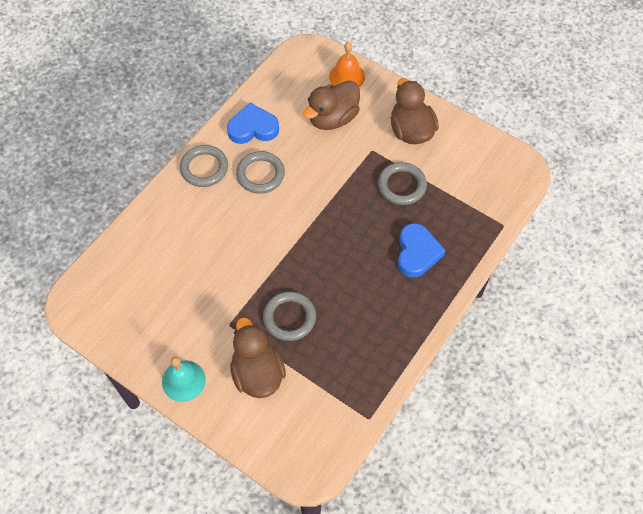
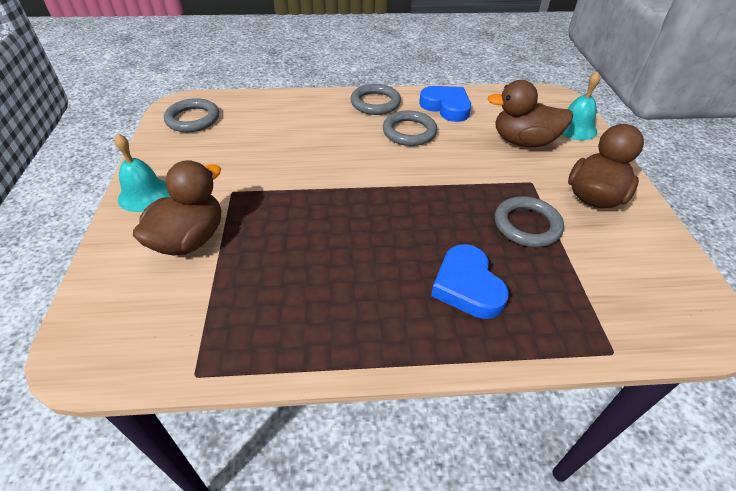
camera: 50 degrees right, 15 degrees down
(289, 318) = (277, 227): grey ring -> grey ring (193, 119)
(347, 76) = (575, 128): orange bell -> turquoise bell
(417, 253) = (467, 286): blue heart -> blue heart turned 105 degrees clockwise

